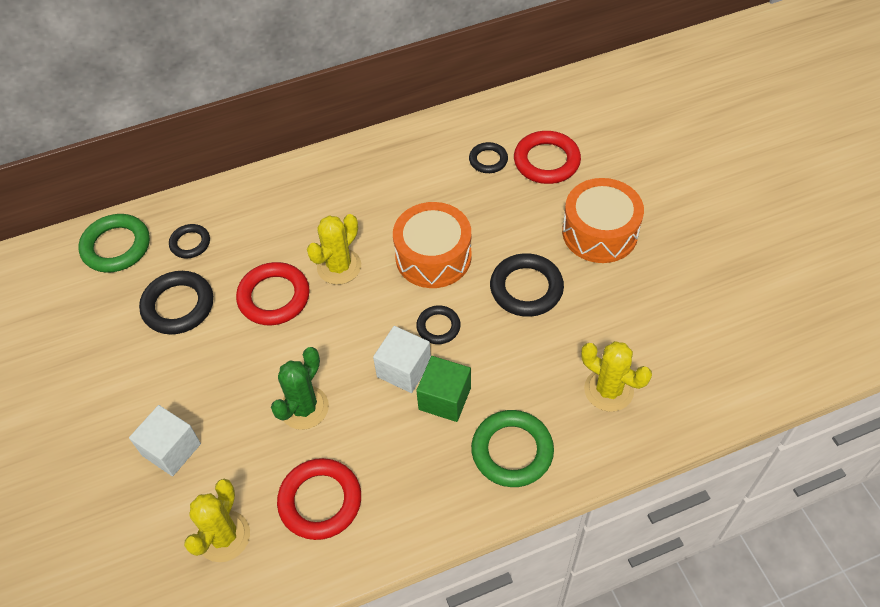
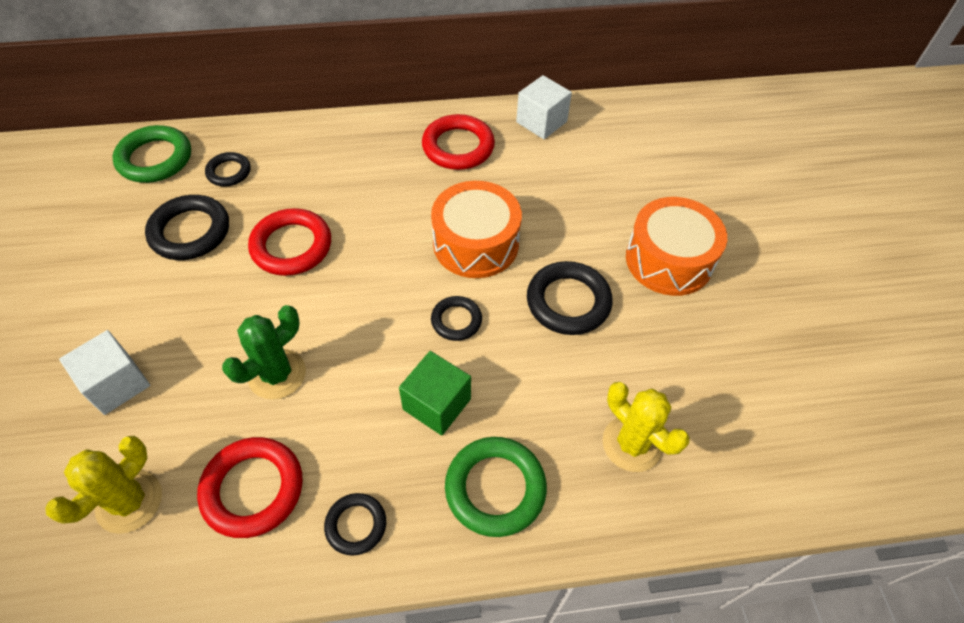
camera: 10 degrees right, 0 degrees up
(339, 267) = (371, 230): yellow cactus -> none
(404, 369) = (402, 359): white cube -> white cube (541, 122)
(488, 160) = (566, 158): black ring -> black ring (356, 525)
(546, 161) = (629, 172): red ring -> red ring (458, 147)

